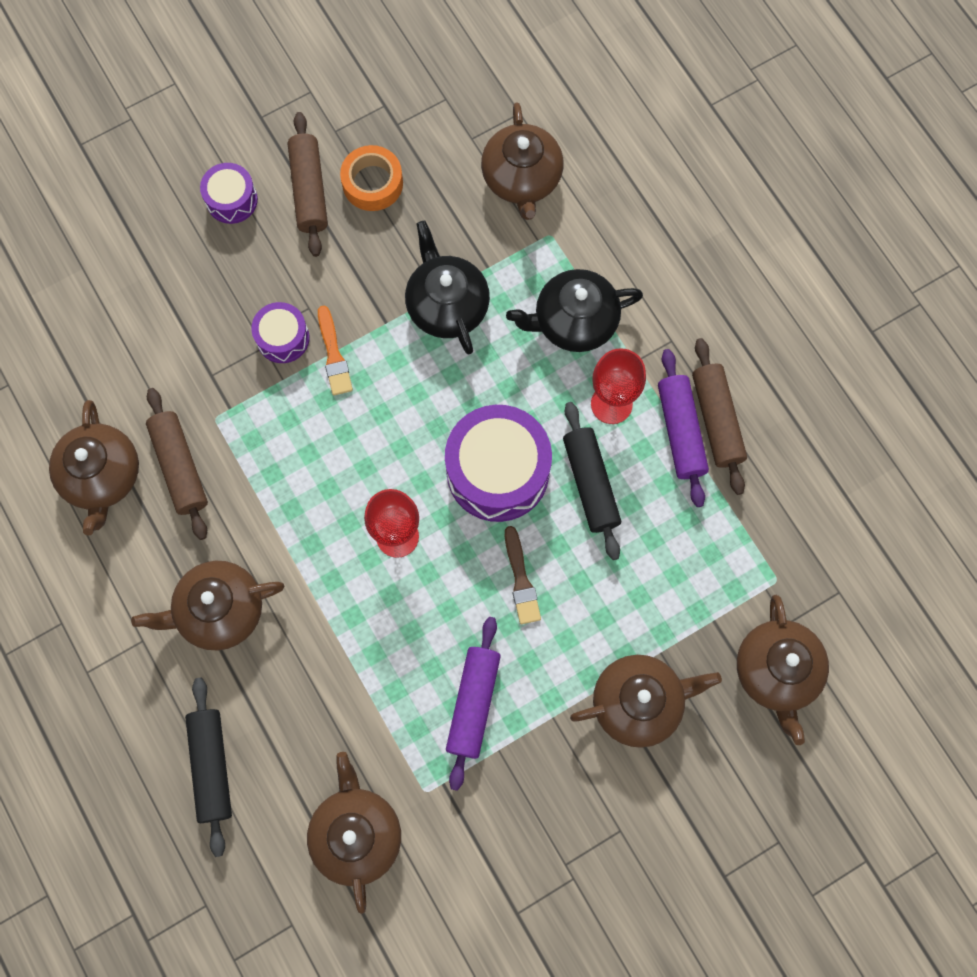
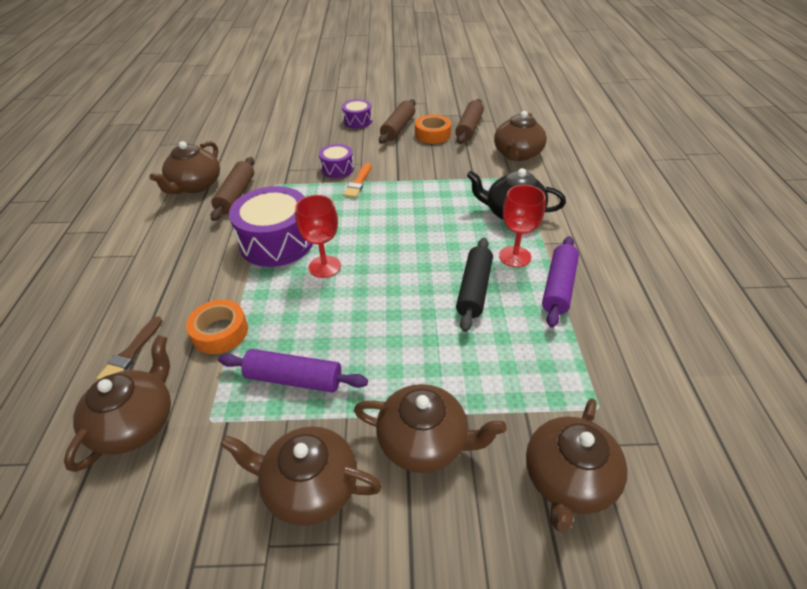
camera: 30 degrees right, 30 degrees down
(211, 766) = (97, 332): black rolling pin -> none
(219, 610) = (189, 259): brown teapot -> brown teapot (309, 486)
(350, 691) = (220, 332): none -> orange tape
(447, 305) = (438, 184): black teapot -> none
(473, 703) = (294, 378): purple rolling pin -> purple rolling pin turned 60 degrees clockwise
(497, 471) = (414, 261): purple drum -> purple drum (277, 242)
(521, 580) = (387, 321): brown brush -> brown brush (131, 353)
(717, 420) = (590, 291): brown rolling pin -> brown rolling pin (469, 128)

